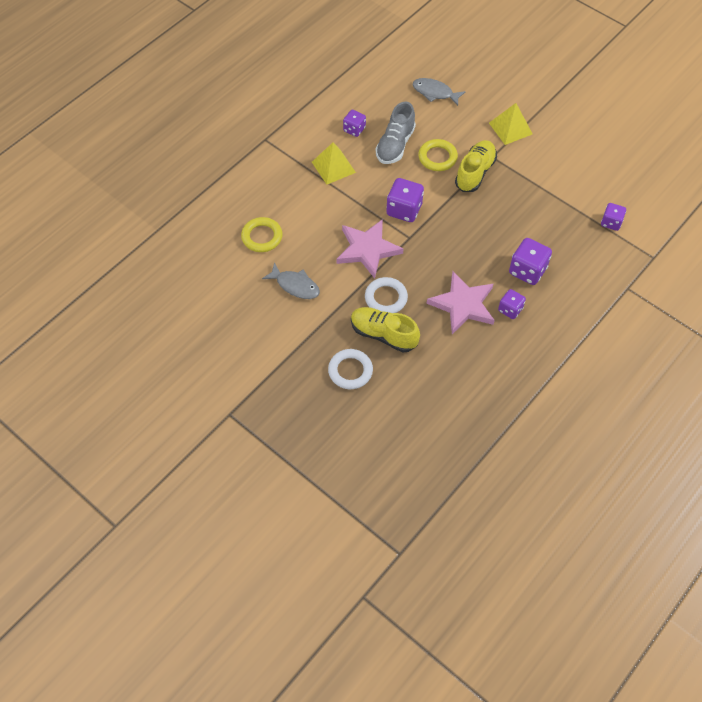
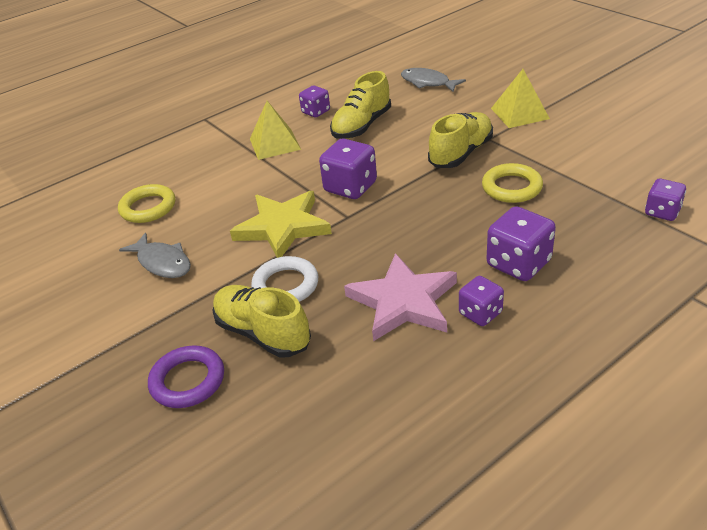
camera: 15 degrees right, 20 degrees down
(350, 371) = (188, 381): white ring -> purple ring
(367, 249) = (283, 227): pink star -> yellow star
(395, 145) = (362, 126): grey shoe -> yellow shoe
(437, 157) = (413, 138): yellow ring -> yellow ring (511, 187)

